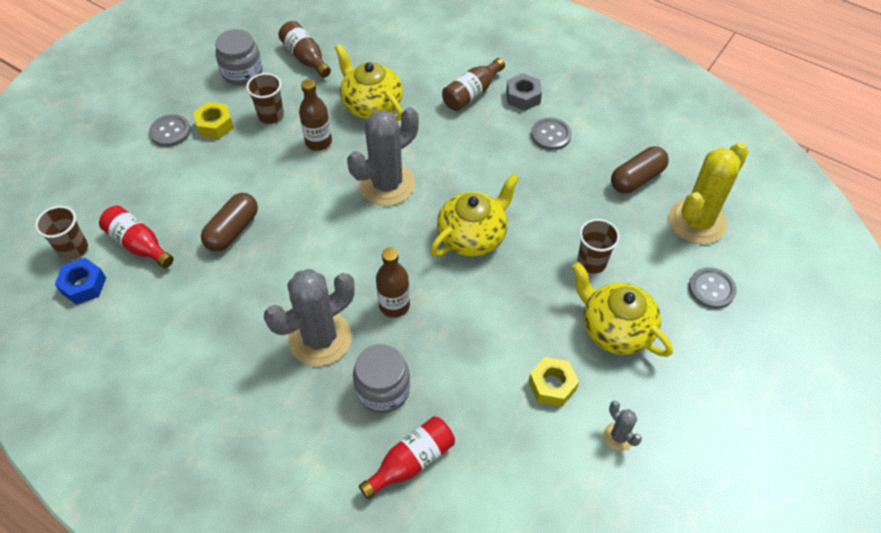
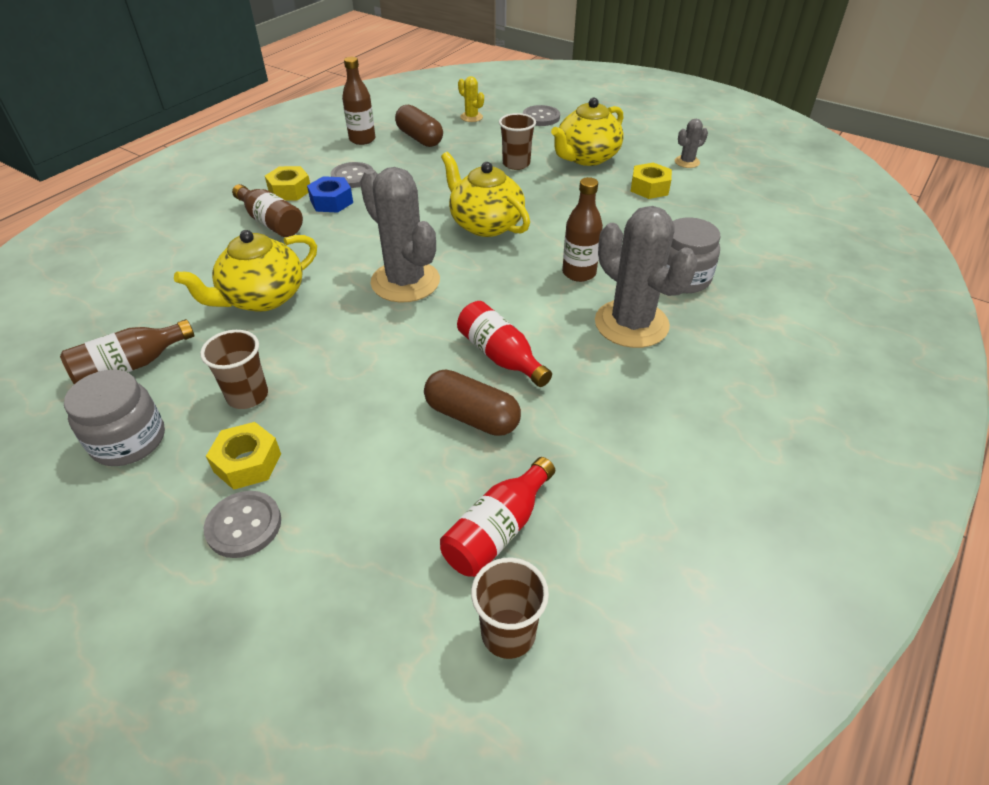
camera: 90 degrees left, 10 degrees down
(84, 285) = (585, 597): blue nut -> blue nut (331, 201)
(318, 142) = (318, 342): brown bottle -> brown bottle (362, 139)
(411, 462) = (752, 260): red bottle -> red bottle (500, 356)
(523, 97) = (290, 190): grey nut -> yellow nut
(697, 221) = (471, 117): yellow cactus -> yellow cactus, size x0.45

